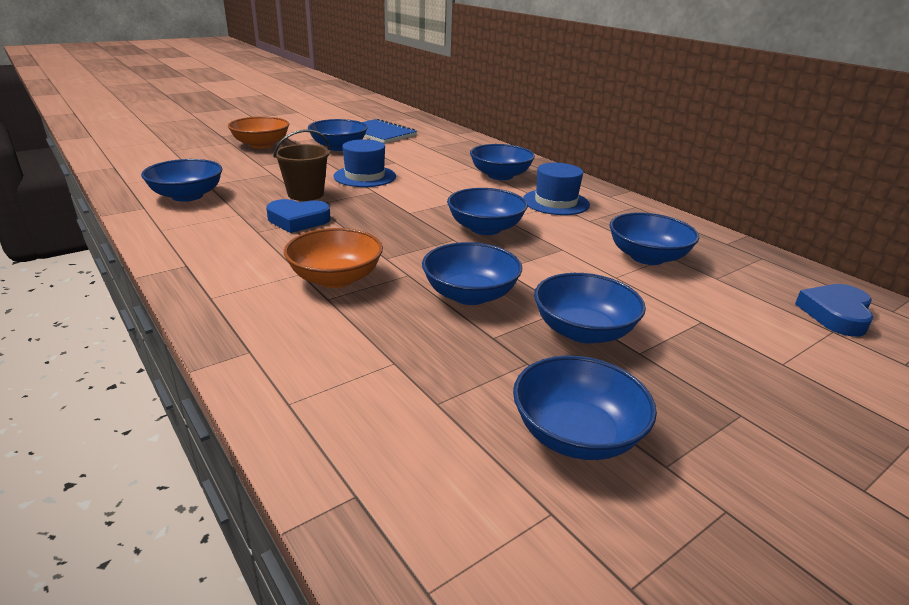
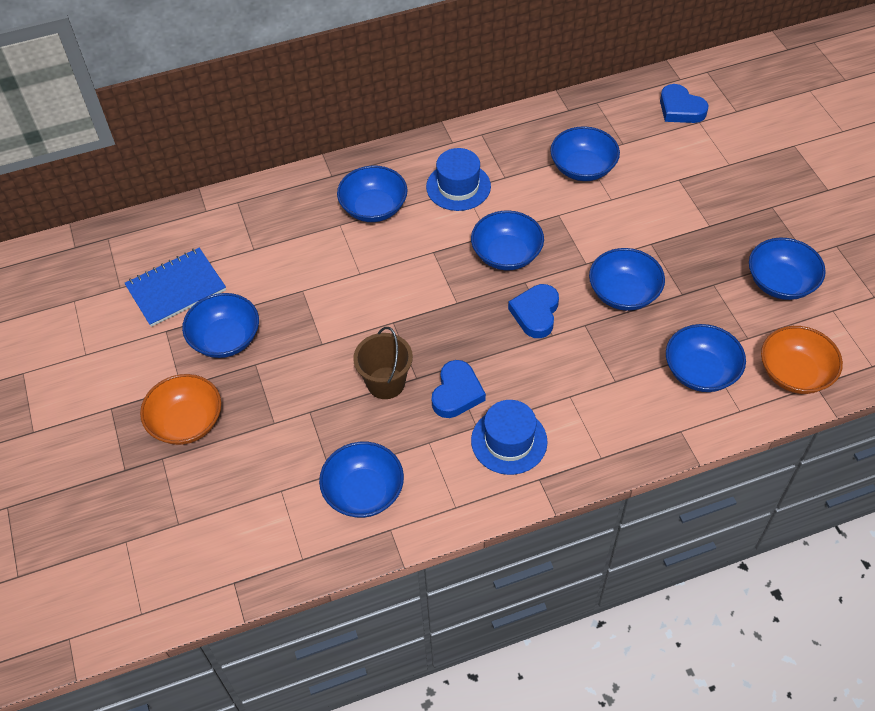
camera: 70 degrees left, 25 degrees up
(335, 278) = (583, 373): orange bowl -> orange bowl (794, 373)
(365, 176) = (343, 325): blue hat -> blue hat (509, 441)
(412, 247) = (535, 313): none -> blue heart
(583, 331) = (681, 244): blue bowl -> blue bowl (700, 371)

